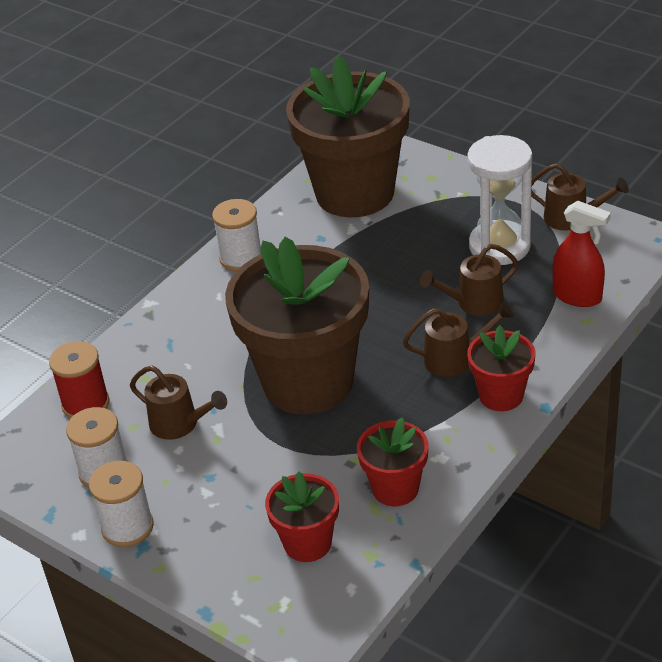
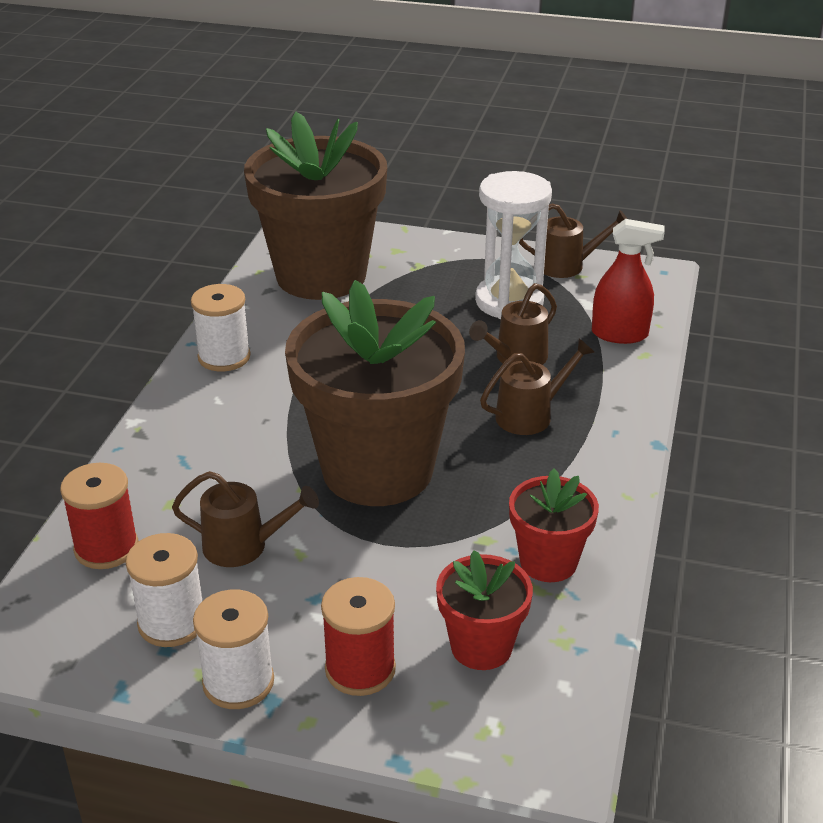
camera: 25 degrees left, 5 degrees down
(213, 538) = (360, 669): none -> red spool
(501, 395) = (604, 442): red flower pot -> none

